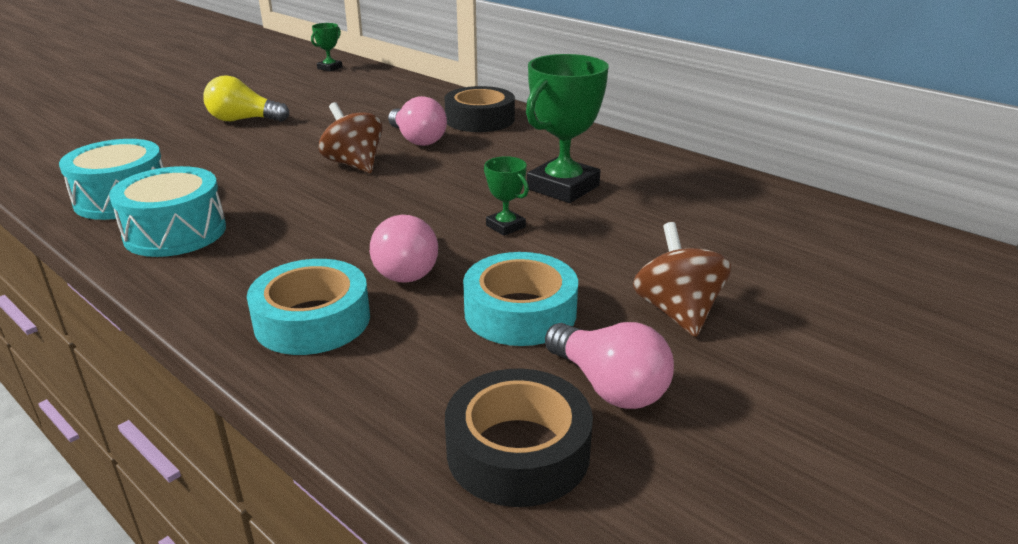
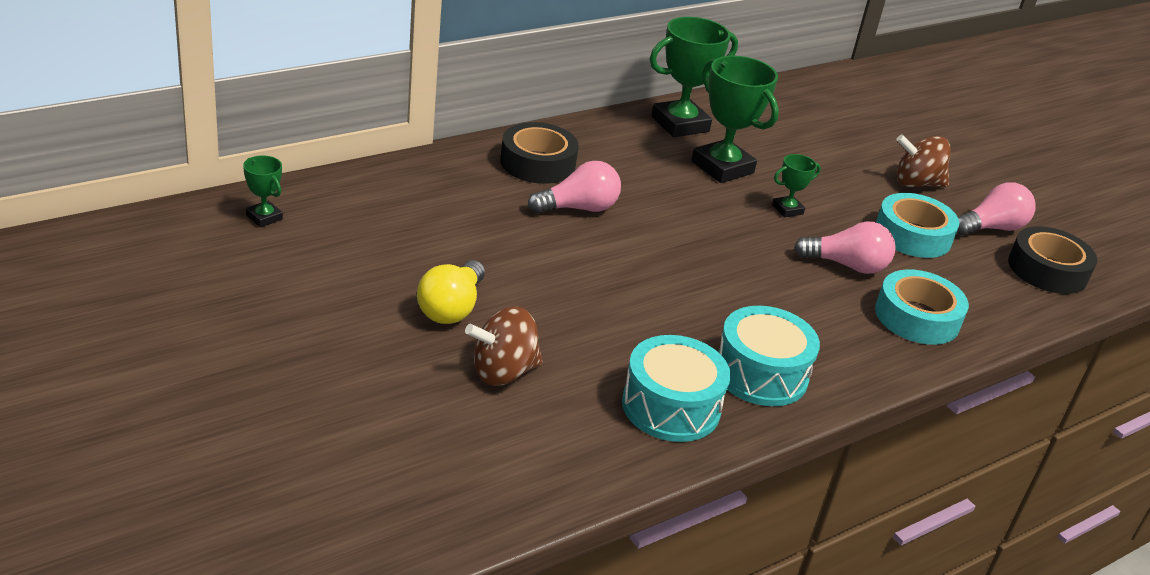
camera: 80 degrees left, 5 degrees up
(354, 164) = (630, 255): brown spinning top -> brown spinning top (503, 372)
(632, 161) = (680, 124): none -> green trophy

